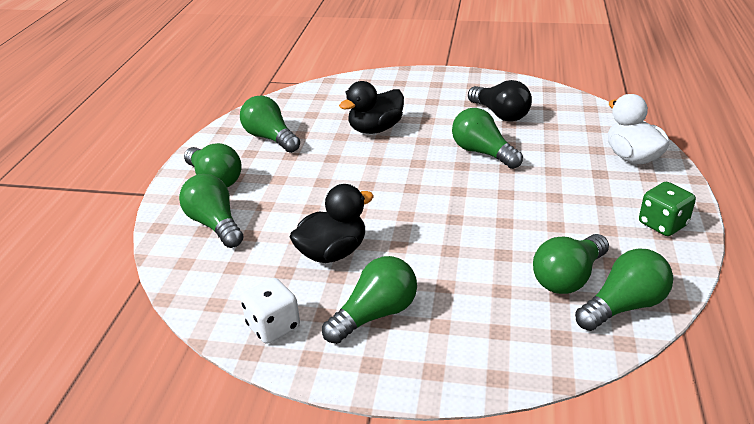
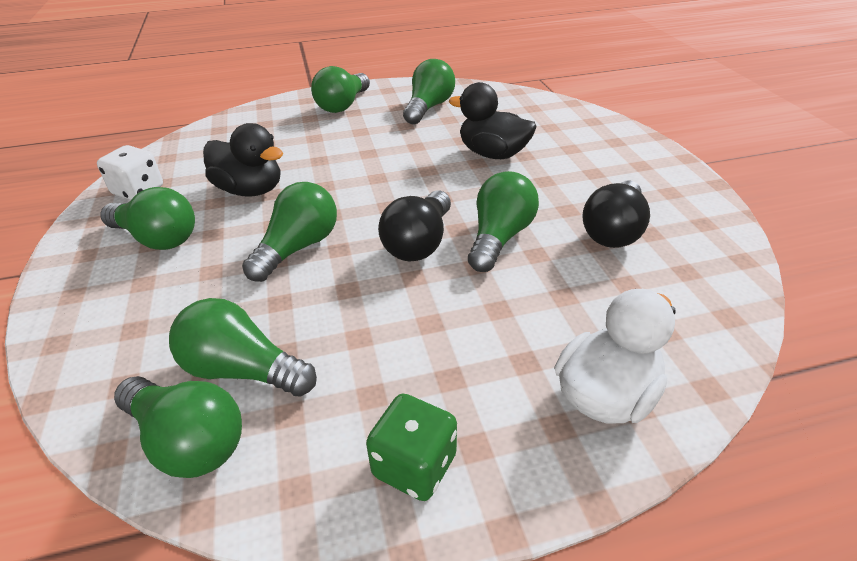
camera: 65 degrees right, 5 degrees up
(215, 224) = (275, 125): green light bulb -> green light bulb (298, 248)
(469, 183) = (419, 243): none -> black light bulb

